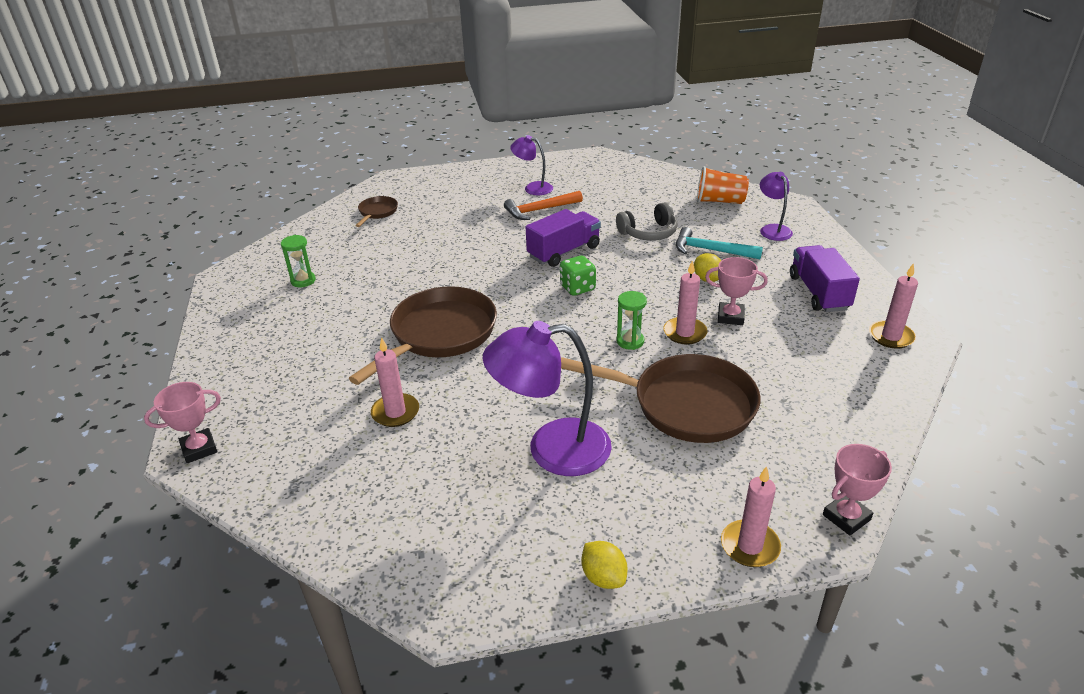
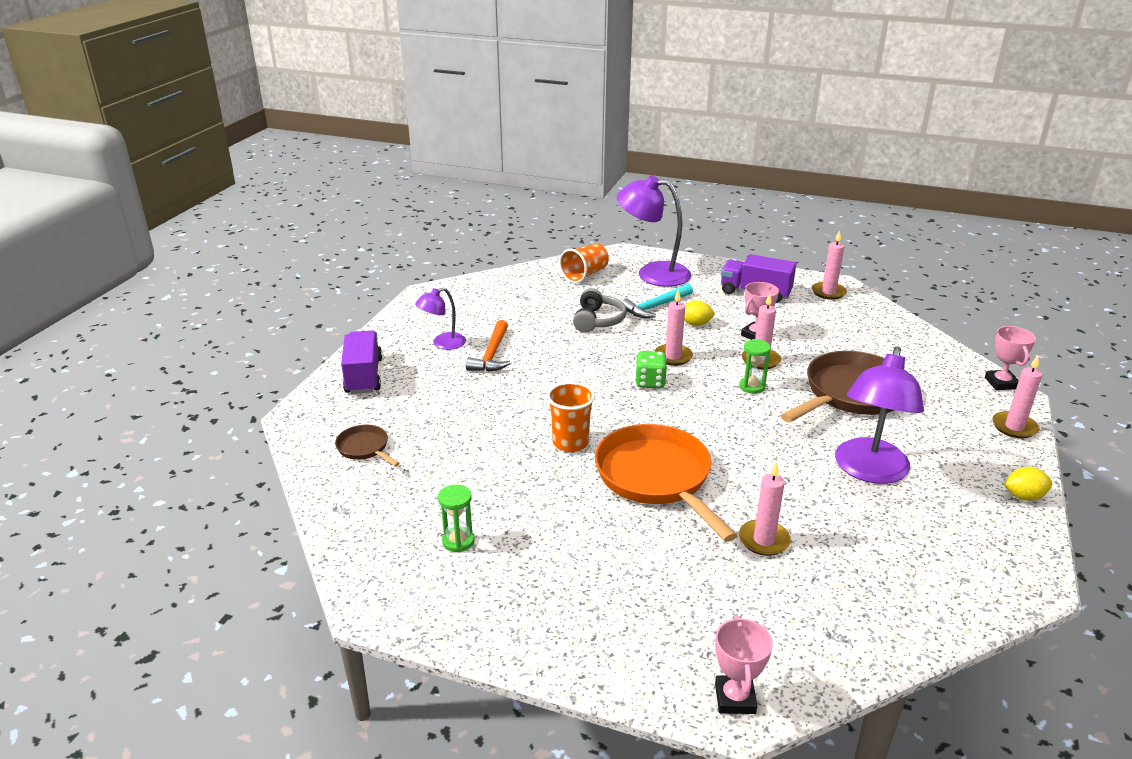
camera: 60 degrees left, 5 degrees down
(439, 334) = (656, 478): brown pan -> orange pan
(452, 282) = (570, 443): none -> orange cup
(564, 252) = (583, 368): purple truck -> purple truck (364, 376)
(633, 285) = (673, 356): none -> pink candle
(772, 229) = (652, 273): purple lamp -> purple lamp, size x1.83

